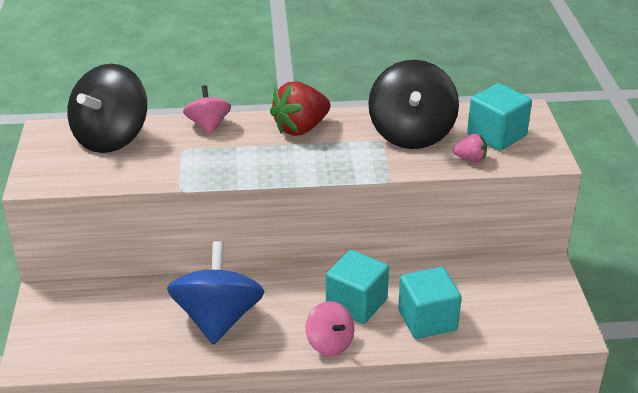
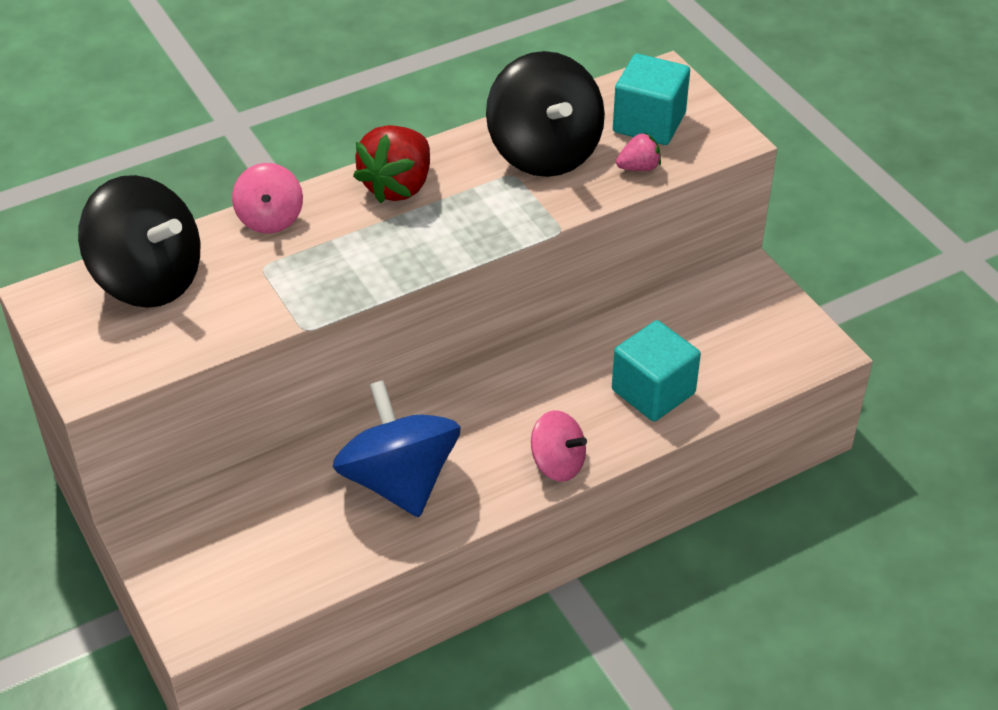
camera: 25 degrees left, 10 degrees up
(111, 138) = (148, 279): black spinning top -> black spinning top turned 60 degrees counterclockwise
(208, 125) = (270, 218): pink spinning top -> pink spinning top turned 150 degrees counterclockwise
(356, 303) = (557, 399): turquoise cube -> none

